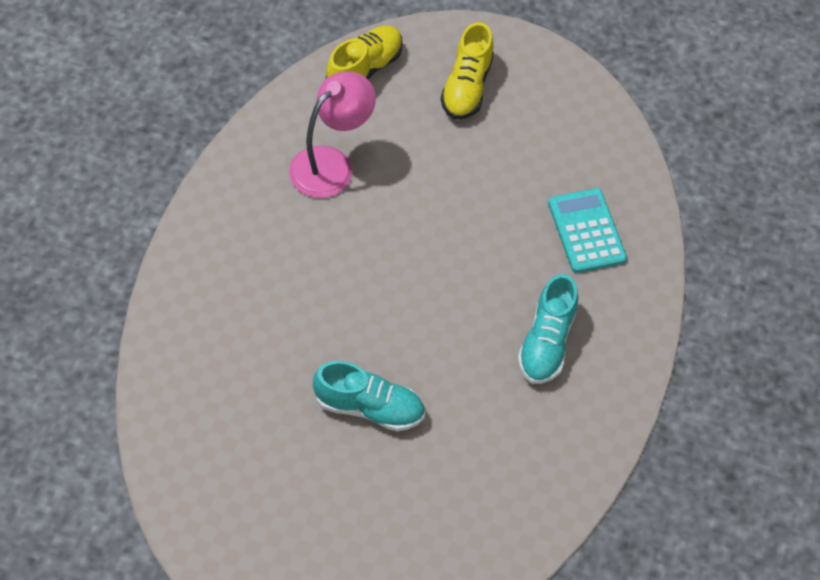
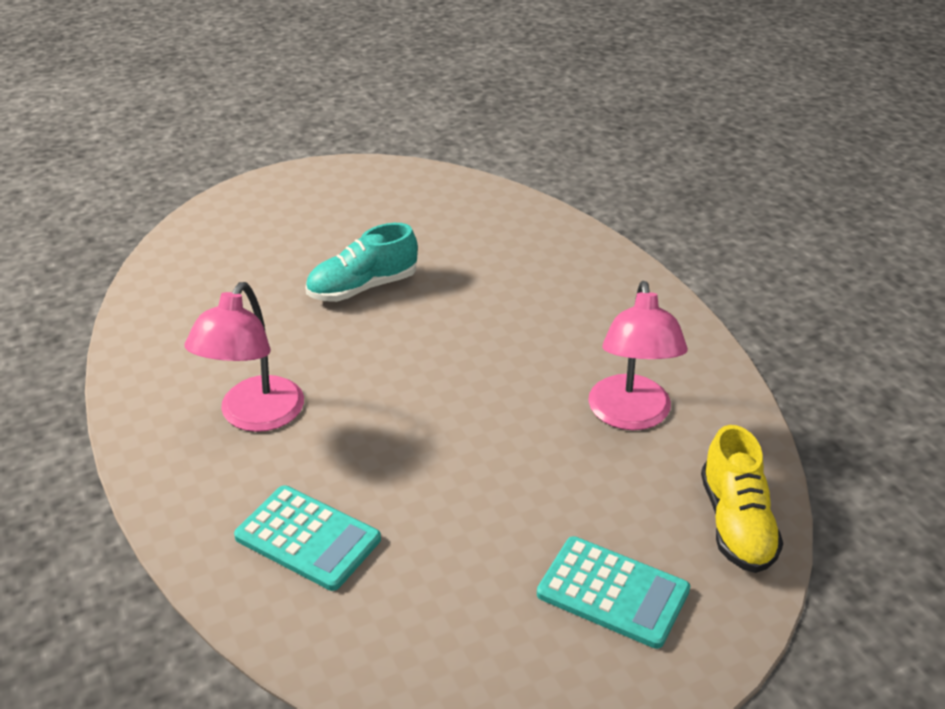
camera: 140 degrees right, 20 degrees down
(466, 87) = (613, 592): yellow shoe -> turquoise calculator
(546, 342) = (254, 416): turquoise shoe -> pink lamp

